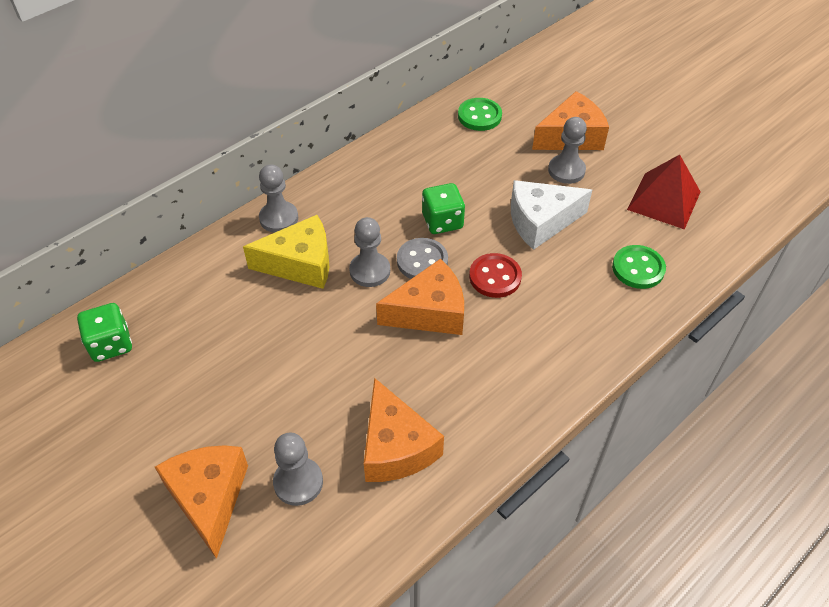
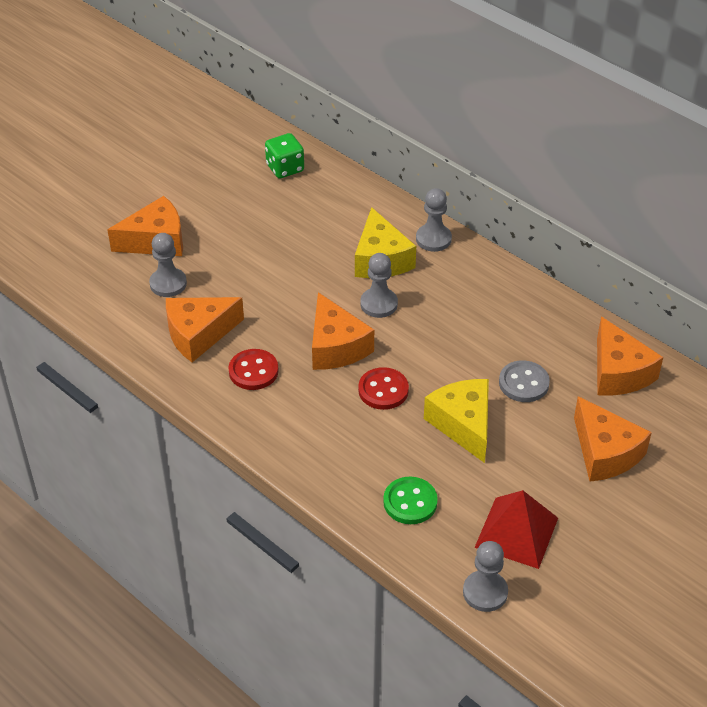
camera: 85 degrees right, 5 degrees down
(422, 261) = (396, 338): grey button -> grey button (523, 383)
(442, 221) = (450, 349): green dice -> none
(461, 390) = (253, 371): none -> red button
(479, 116) = (618, 372): green button -> orange cheese
(540, 221) = (463, 424): white cheese -> yellow cheese
(566, 170) = (546, 447): grey pawn -> grey pawn (485, 592)

